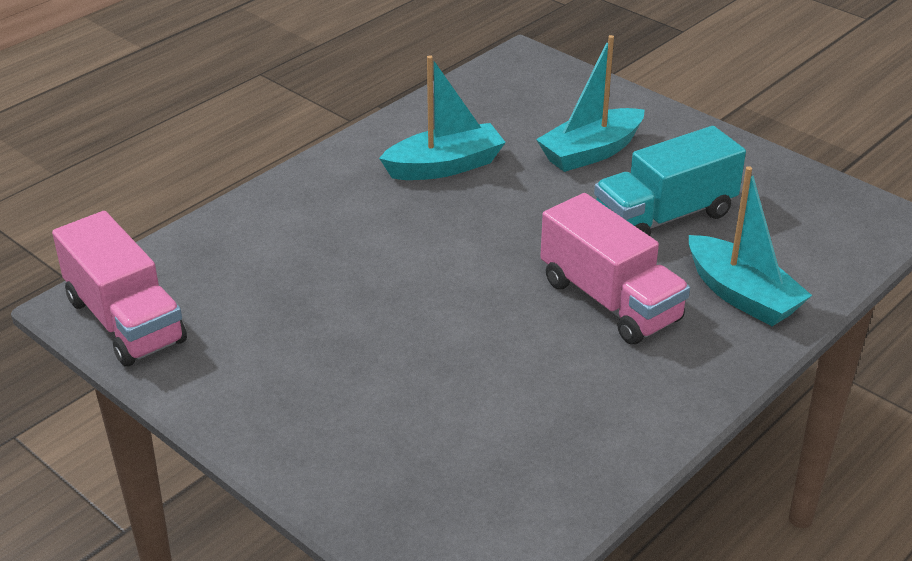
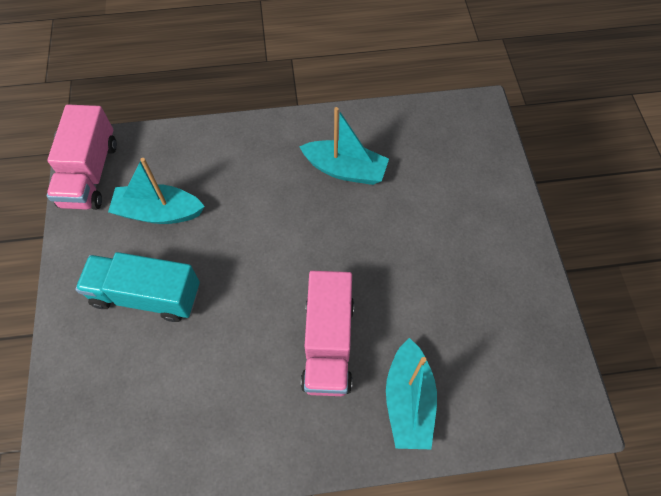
camera: 40 degrees right, 25 degrees up
(590, 152) = (440, 216): turquoise boat -> turquoise boat (158, 212)
(664, 217) = (429, 301): turquoise truck -> turquoise truck (146, 295)

